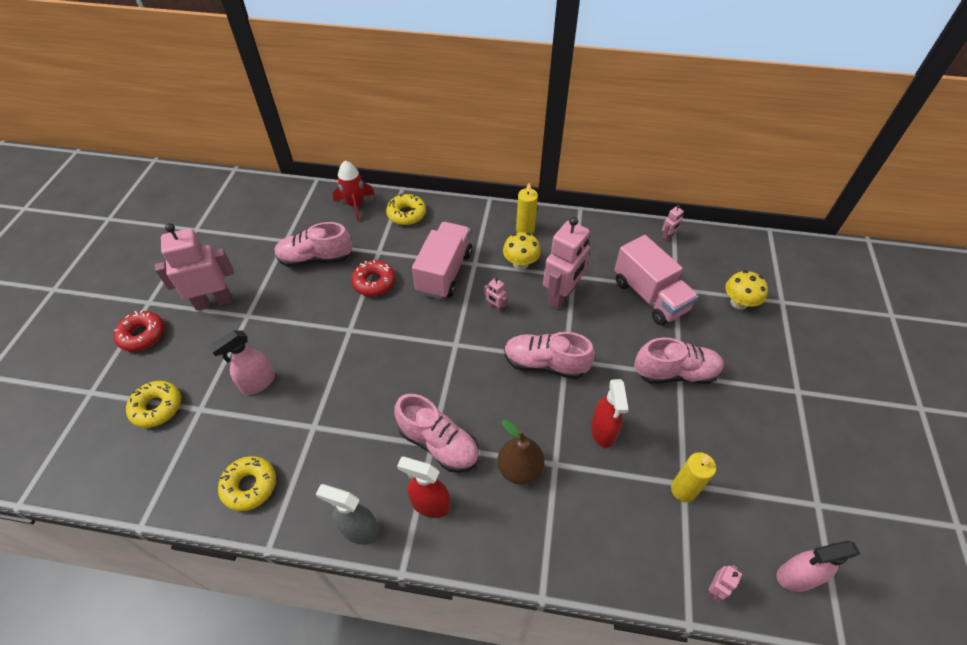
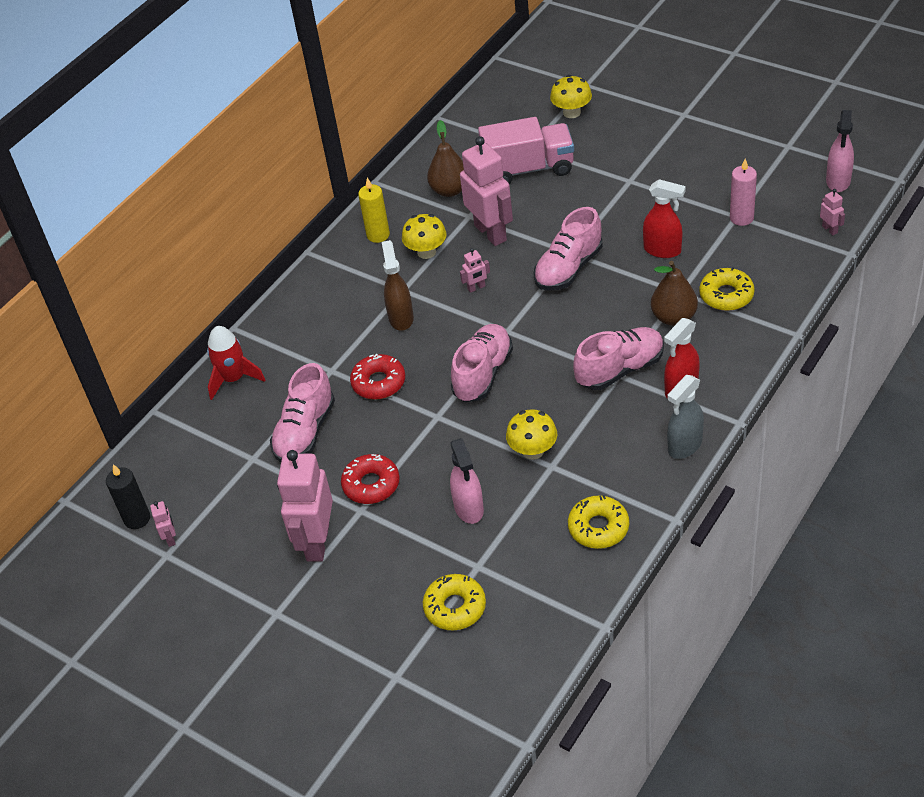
camera: 60 degrees left, 5 degrees down
(142, 335) = (331, 621): red donut -> red donut (371, 484)
(224, 205) = (137, 518): none -> black candle
(327, 407) = (533, 451): none -> yellow mushroom
(406, 214) = (284, 332): yellow donut -> yellow donut (726, 295)
(444, 272) = (401, 318): pink truck -> brown spray bottle
(595, 254) = (450, 190): none -> brown pear
(667, 236) = (459, 129): pink robot -> pink robot (170, 538)
(675, 373) = (626, 182): pink shoe -> pink shoe (483, 374)
(683, 490) = (741, 218): yellow candle -> pink candle

